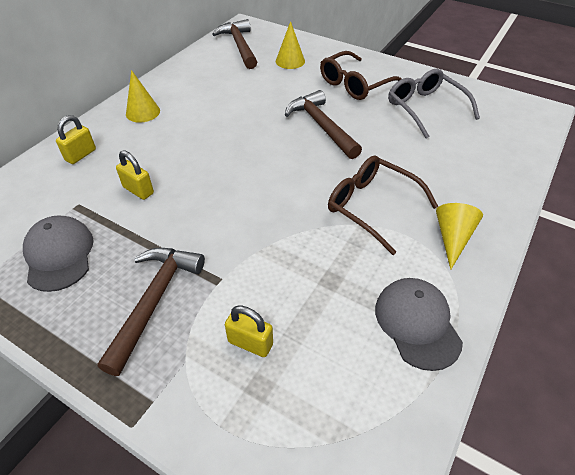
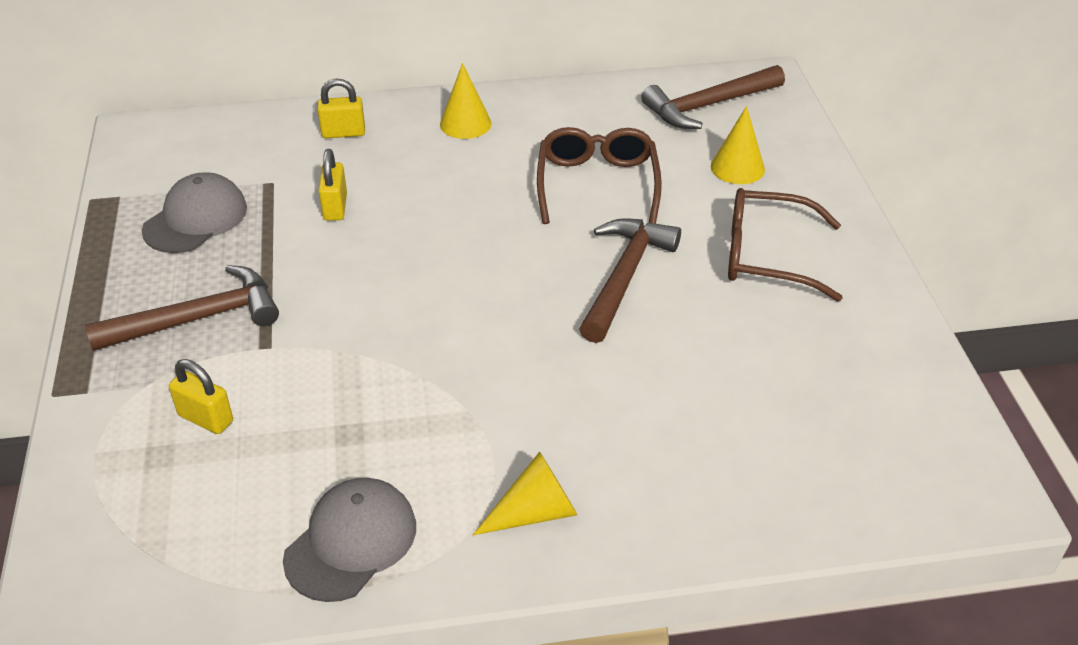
camera: 50 degrees right, 5 degrees down
(239, 46) = (708, 105): brown hammer -> brown hammer turned 150 degrees counterclockwise
(250, 343) = (206, 418): yellow padlock -> yellow padlock turned 45 degrees counterclockwise
(371, 206) = (513, 406): brown glasses -> brown glasses (597, 184)
(425, 108) = (804, 355): grey glasses -> none

